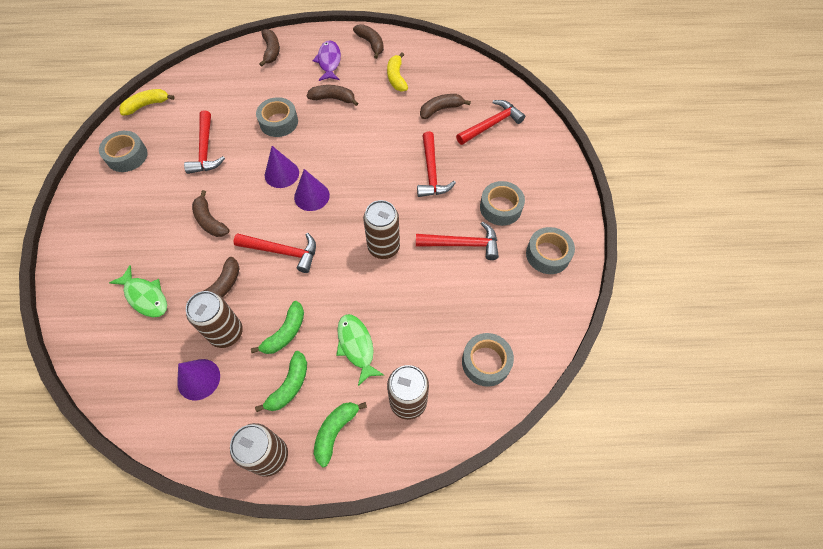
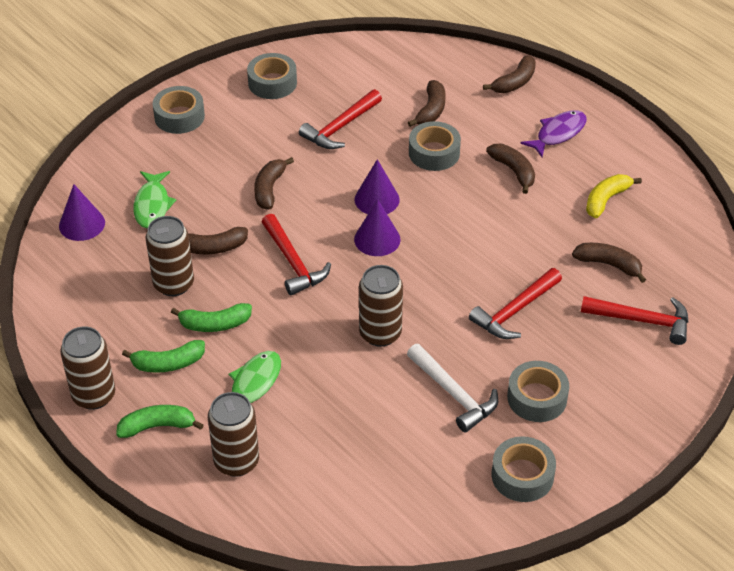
camera: 50 degrees right, 15 degrees down
(147, 105) = (341, 51): yellow banana -> none
(198, 379) = (115, 298): purple cone -> purple cone (82, 224)
(371, 44) = (626, 148): brown banana -> brown banana (431, 110)
(462, 244) = (454, 394): red hammer -> white hammer
(486, 362) = (338, 498): grey tape -> grey tape (179, 116)

